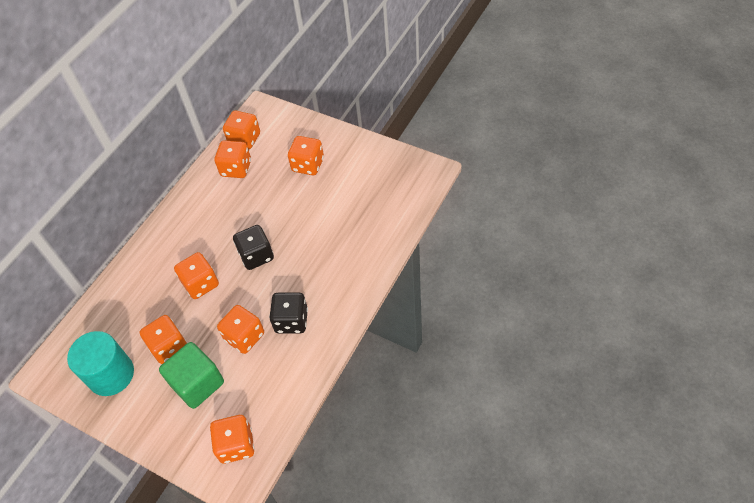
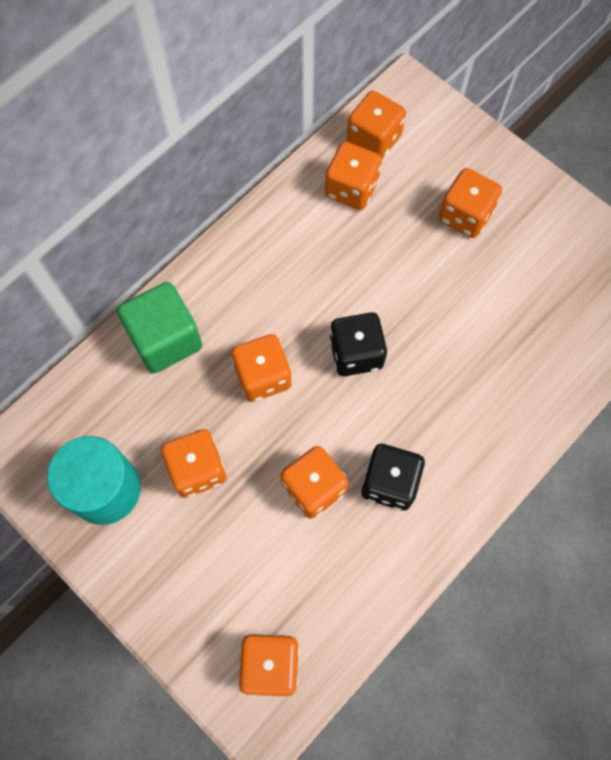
camera: 10 degrees right, 15 degrees up
(197, 383) = (230, 544): green cube -> green cube (165, 339)

